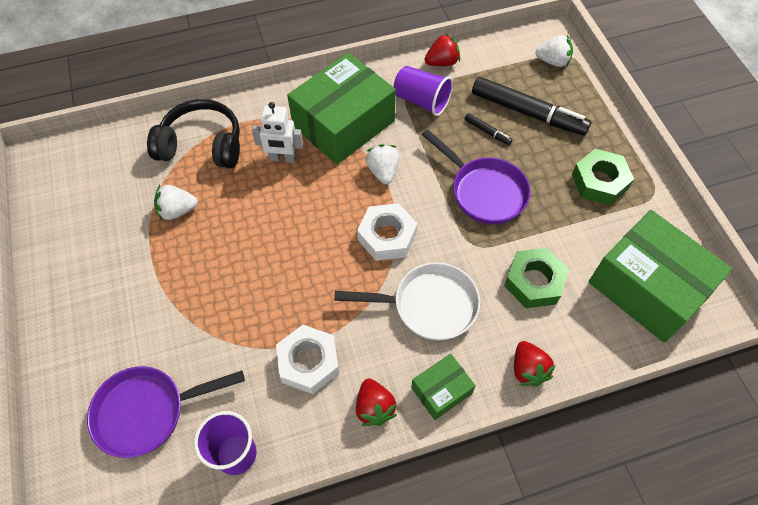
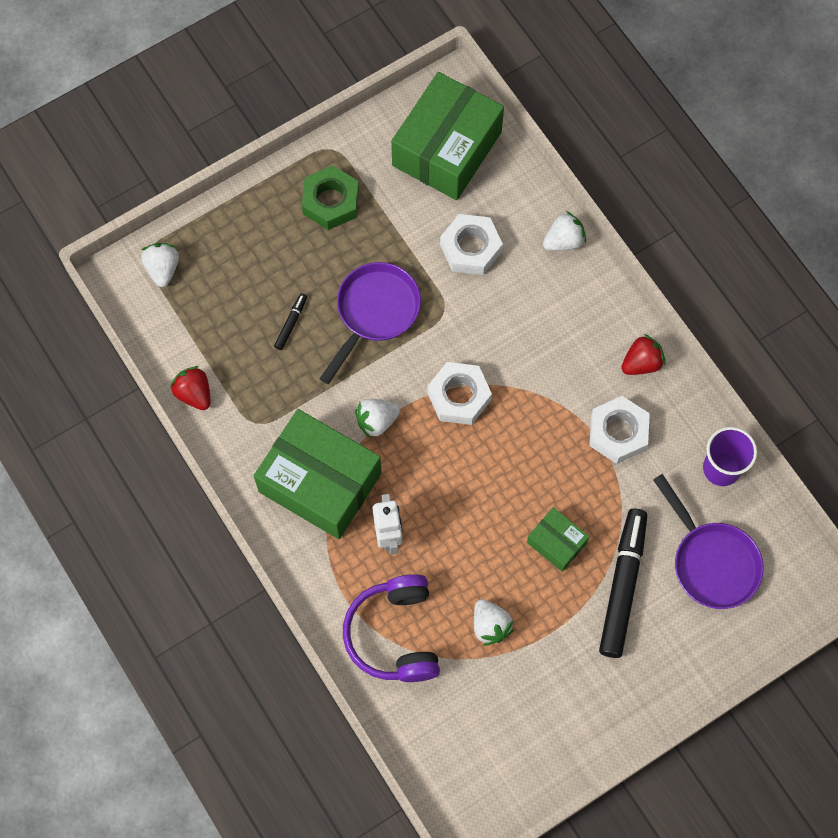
camera: 105 degrees left, 10 degrees up
(202, 145) = (394, 634): black headphones -> purple headphones
(422, 101) = (262, 403): purple cup -> none
(428, 305) = (525, 339): white pan -> none
(441, 391) = (607, 310): green box -> green box (556, 542)
(528, 113) = (252, 285): black marker -> black marker (622, 585)
(528, 369) = (563, 241): red strawberry -> white strawberry
(534, 282) = (471, 248): green nut -> white nut

